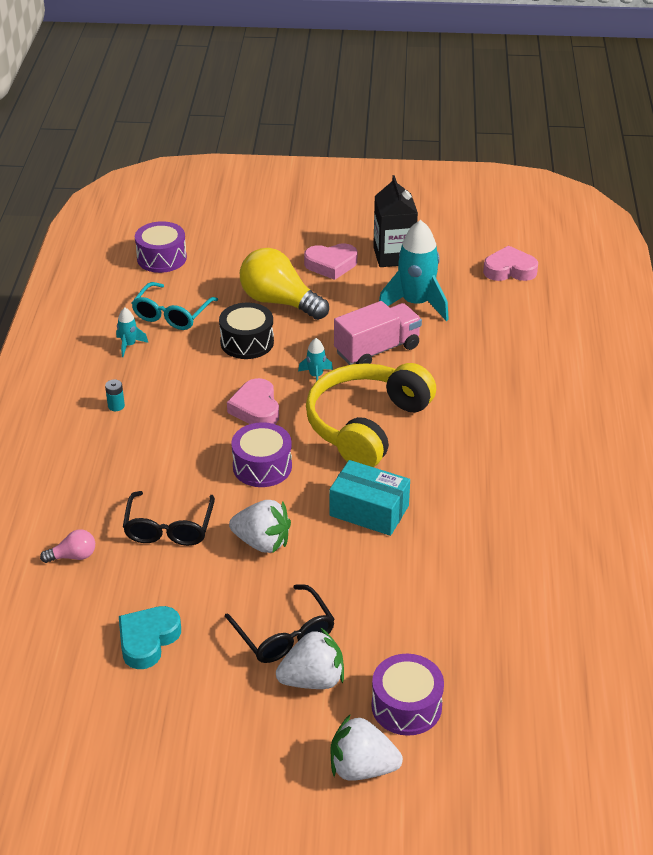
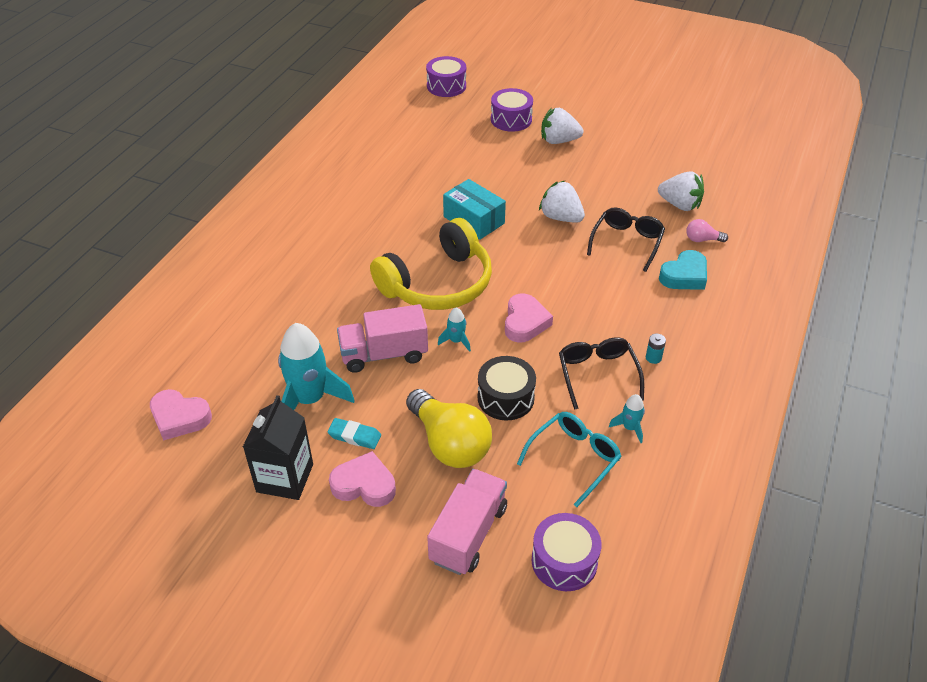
camera: 160 degrees left, 5 degrees up
(148, 640) = (655, 180): turquoise heart -> turquoise heart (684, 276)
(237, 257) = (468, 534): none -> pink truck
(262, 466) = (539, 270): purple drum -> purple drum (446, 86)
(284, 634) = (567, 165): black glasses -> black glasses (598, 375)
(360, 290) = (354, 436): none -> turquoise eraser
(362, 768) = (549, 102): white strawberry -> white strawberry (680, 205)

